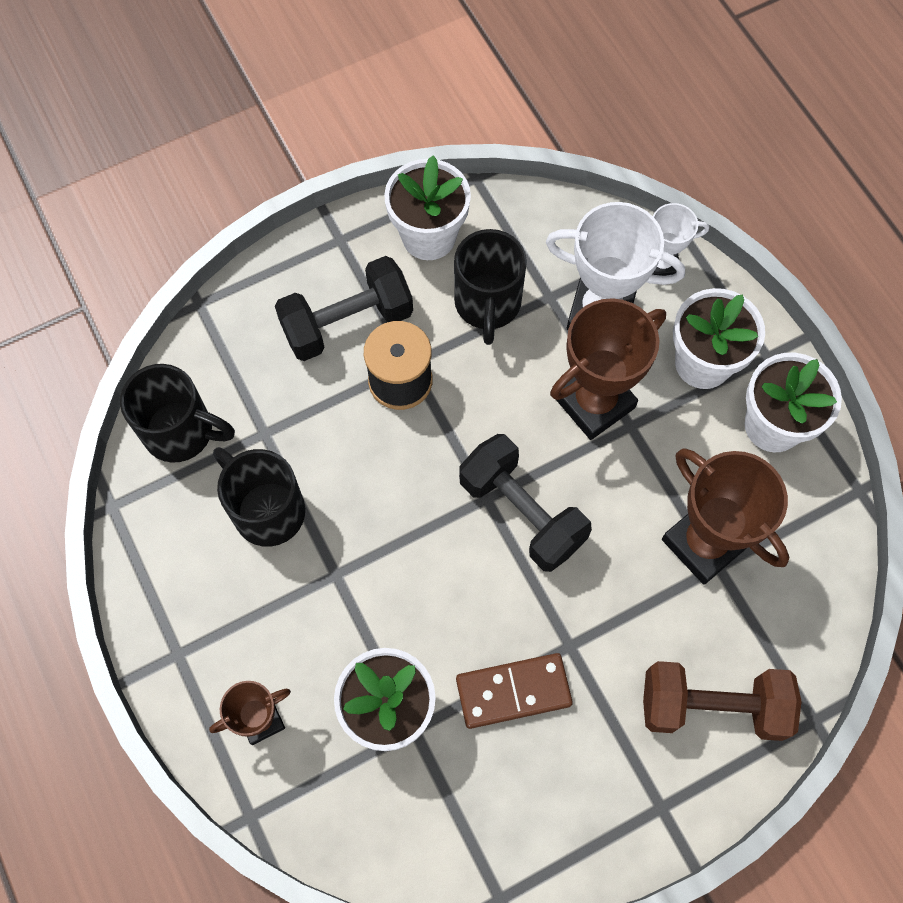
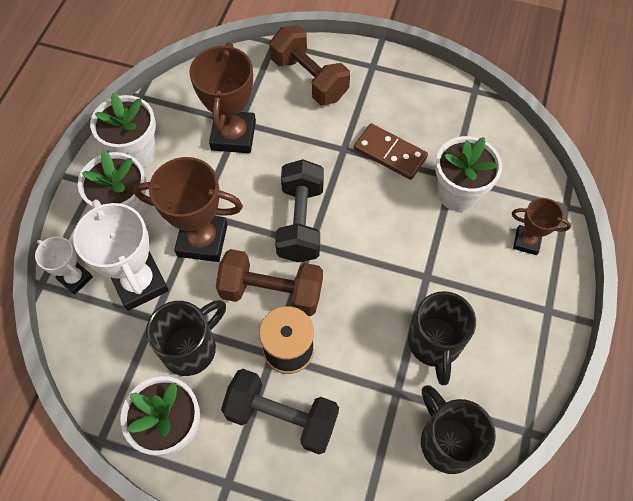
camera: 135 degrees left, 5 degrees down
(472, 416) = (271, 292): none -> brown dumbbell

